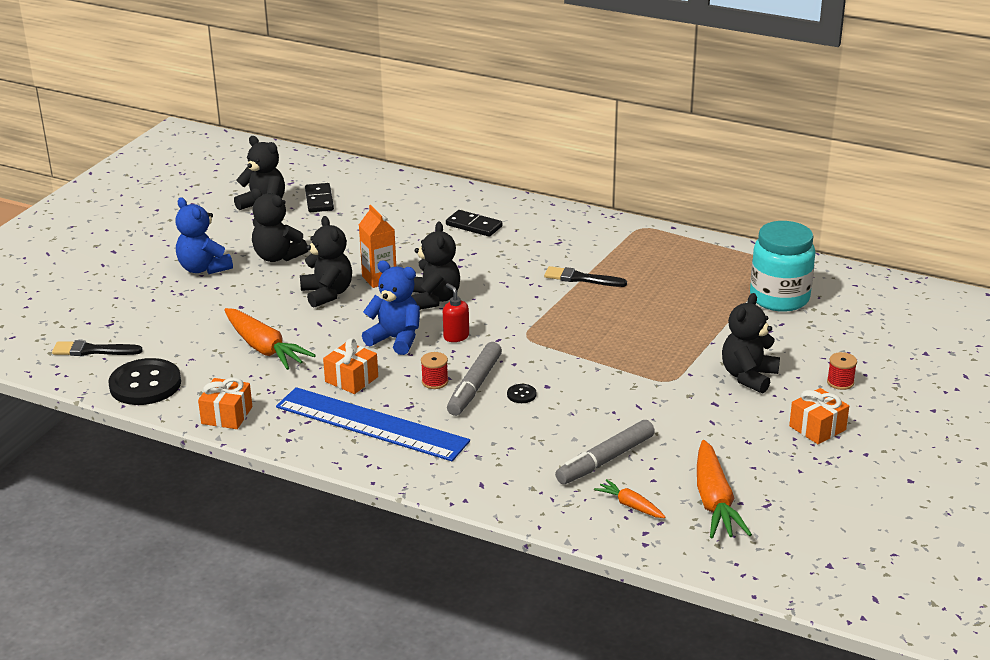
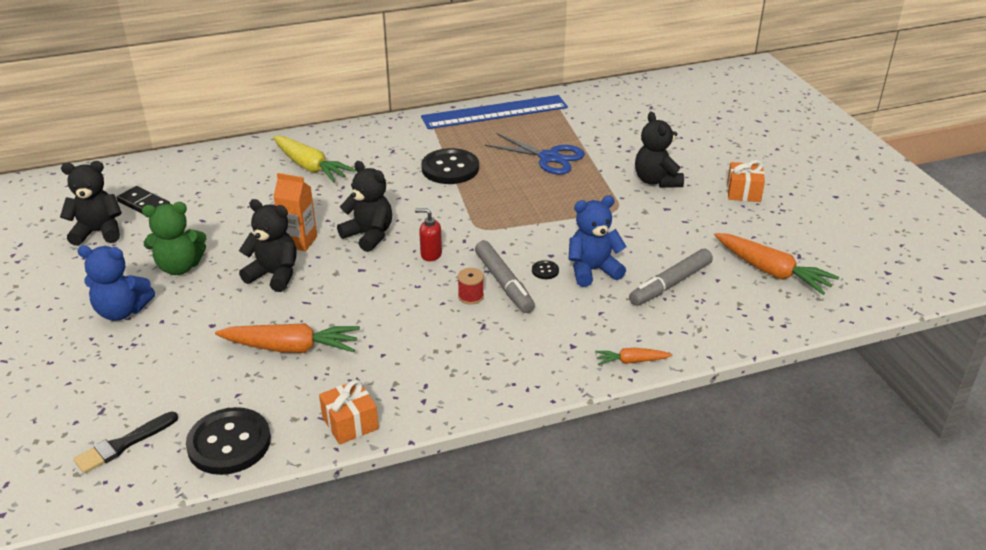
camera: 45 degrees left, 5 degrees up
(277, 257) = (179, 267): black teddy bear -> green teddy bear
(351, 379) = (405, 331): orange gift -> none
(371, 424) = (478, 356): blue ruler -> blue ruler (494, 112)
(396, 339) = (389, 281): blue teddy bear -> blue teddy bear (592, 270)
(474, 226) = (310, 167): black domino -> yellow carrot
(581, 278) = (450, 168): black brush -> black button
(605, 460) = (670, 284): grey marker -> grey marker turned 45 degrees clockwise
(630, 505) = (734, 305): orange carrot -> orange carrot (631, 361)
(683, 310) = (549, 158): none -> blue scissors
(779, 298) = (591, 122): turquoise jar -> none
(840, 382) = (708, 157): red spool -> none

